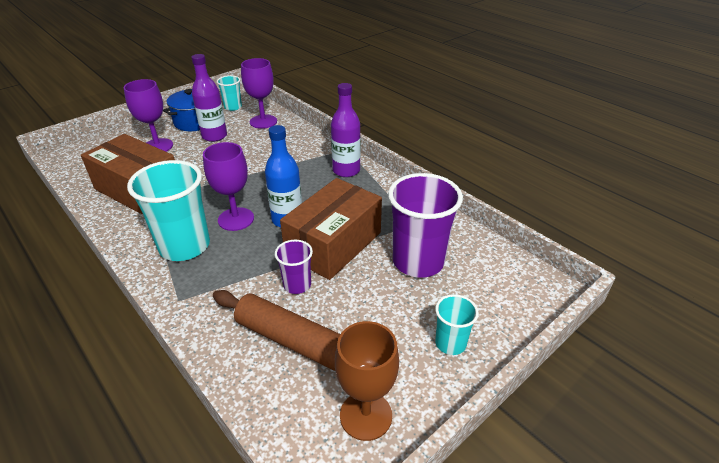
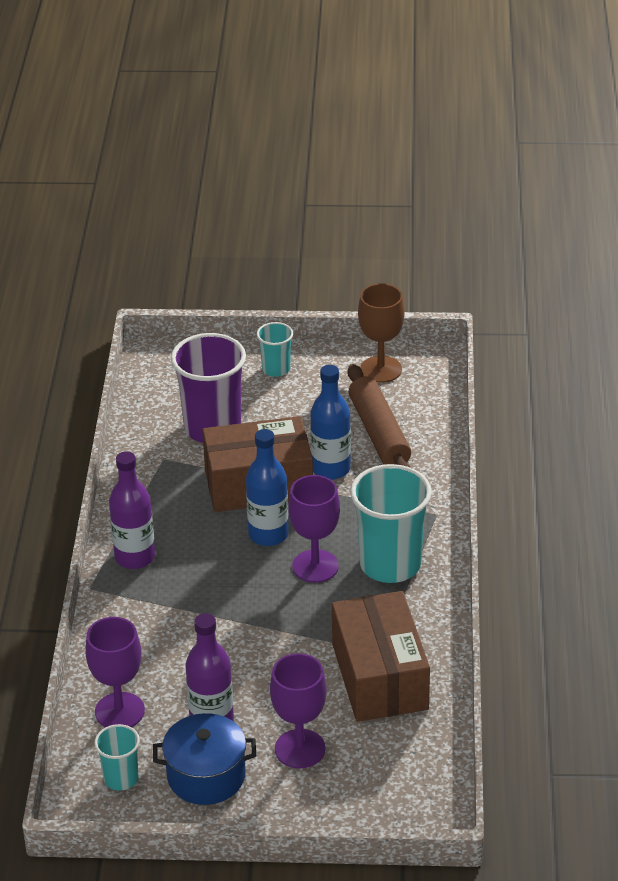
camera: 135 degrees left, 0 degrees up
(297, 285) = (331, 469): purple cup -> blue bottle

